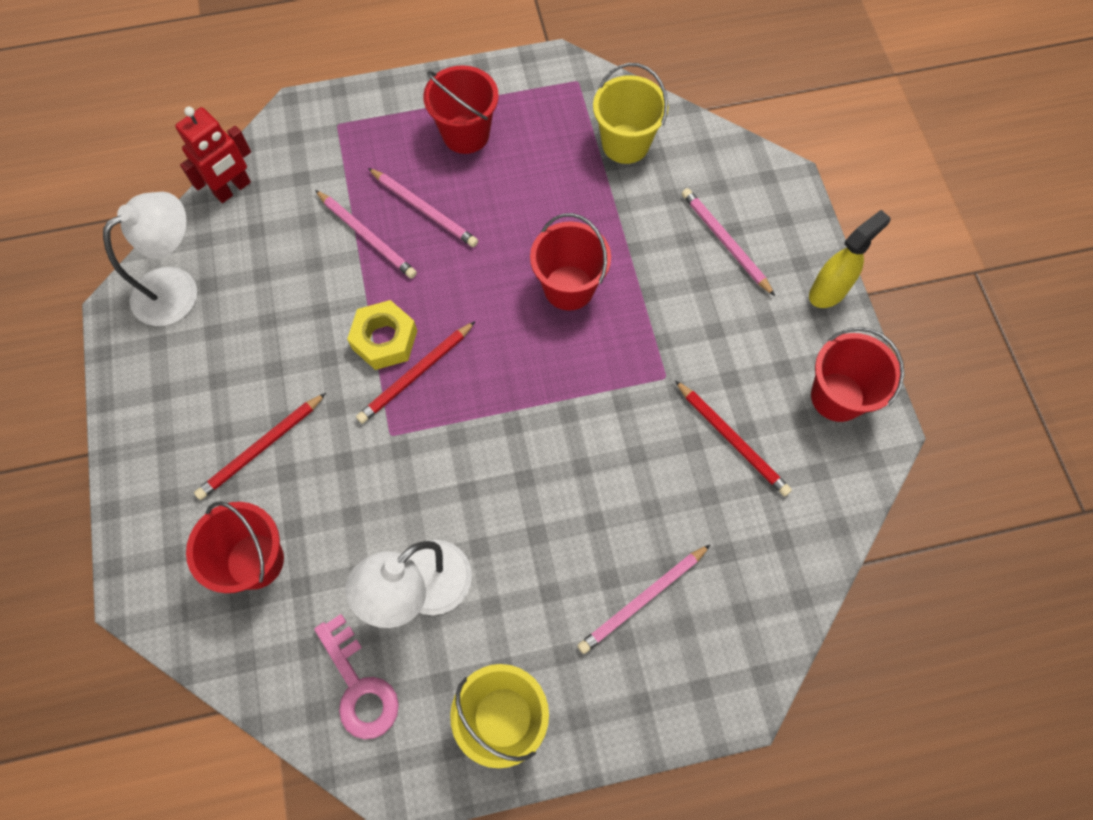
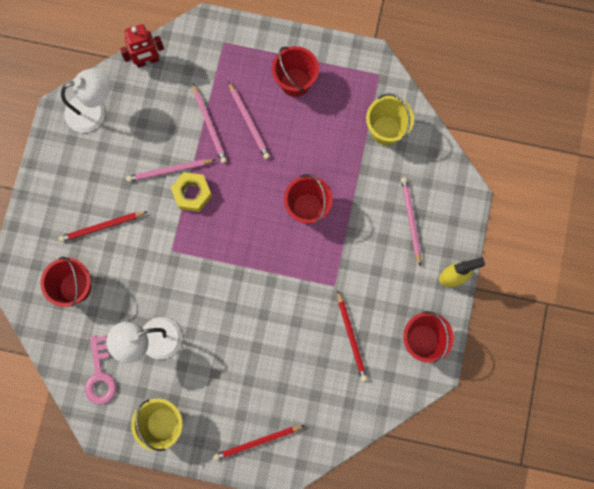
camera: 25 degrees right, 10 degrees up
(416, 374) = (200, 222): red pencil -> red pencil (257, 442)
(643, 600) = (260, 399): pink pencil -> pink pencil (169, 171)

